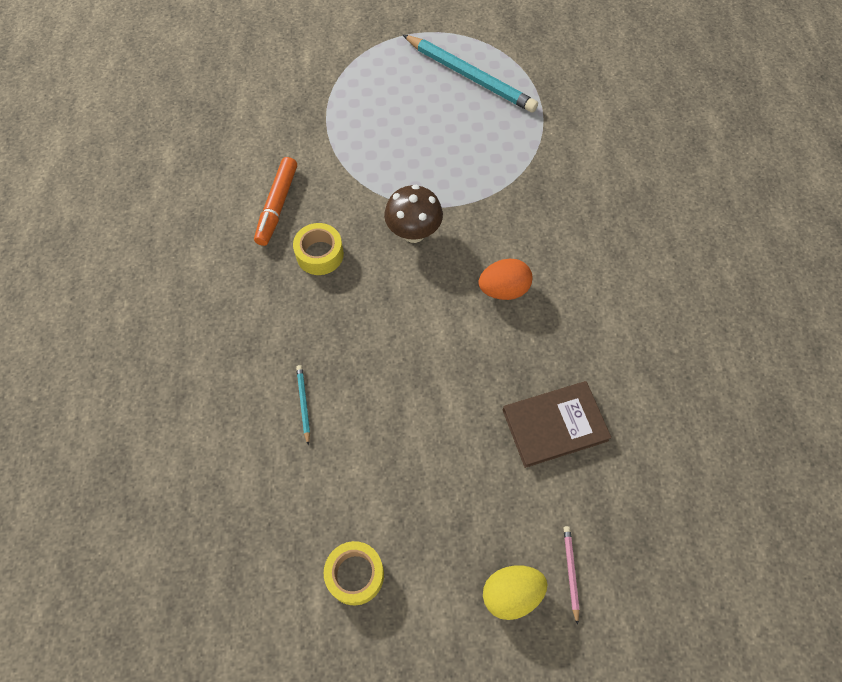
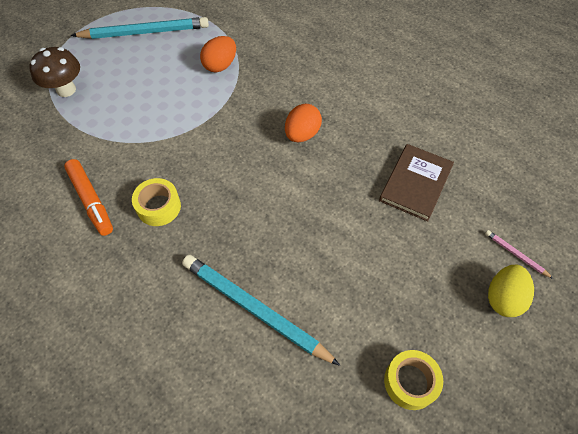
camera: 45 degrees left, 5 degrees down
(303, 403) = (254, 309): turquoise pencil -> turquoise pencil, size x2.37
(413, 233) = (209, 145): brown mushroom -> brown mushroom (66, 90)
(503, 162) = (220, 65): none -> orange egg

